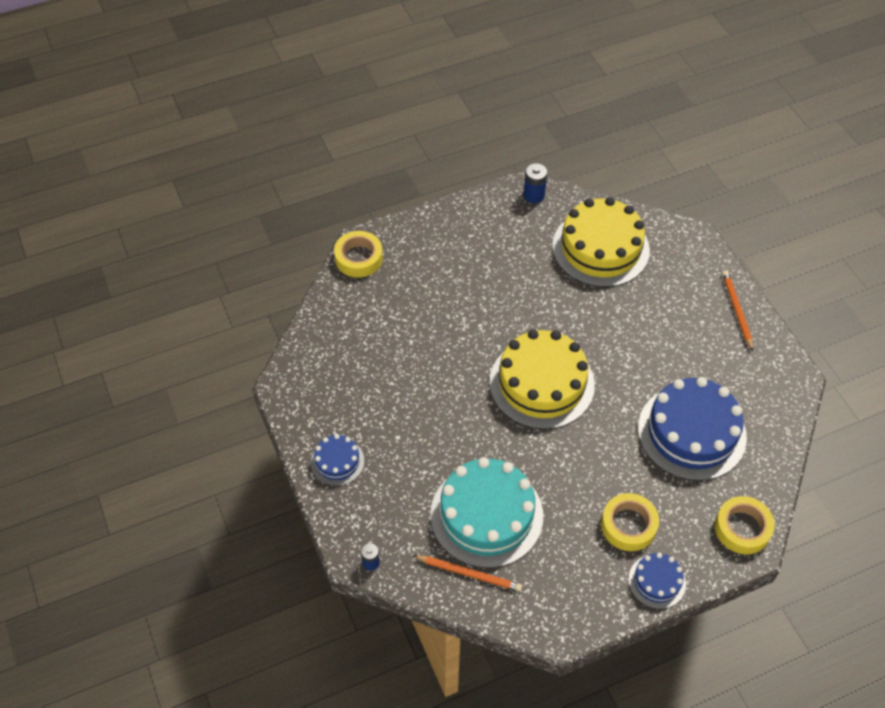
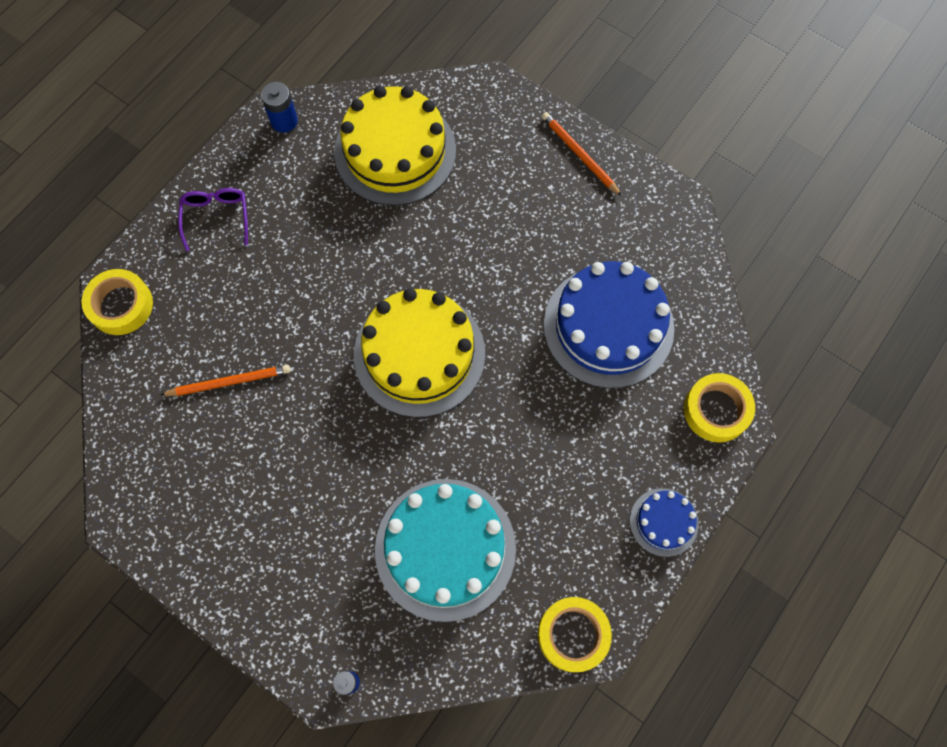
camera: 30 degrees left, 15 degrees up
(337, 461) = (240, 580): blue cake -> none
(452, 234) = (216, 217): none -> purple glasses
(469, 573) = (464, 630): orange pencil -> orange pencil (229, 382)
(628, 525) = (601, 473): yellow tape -> yellow tape (573, 635)

